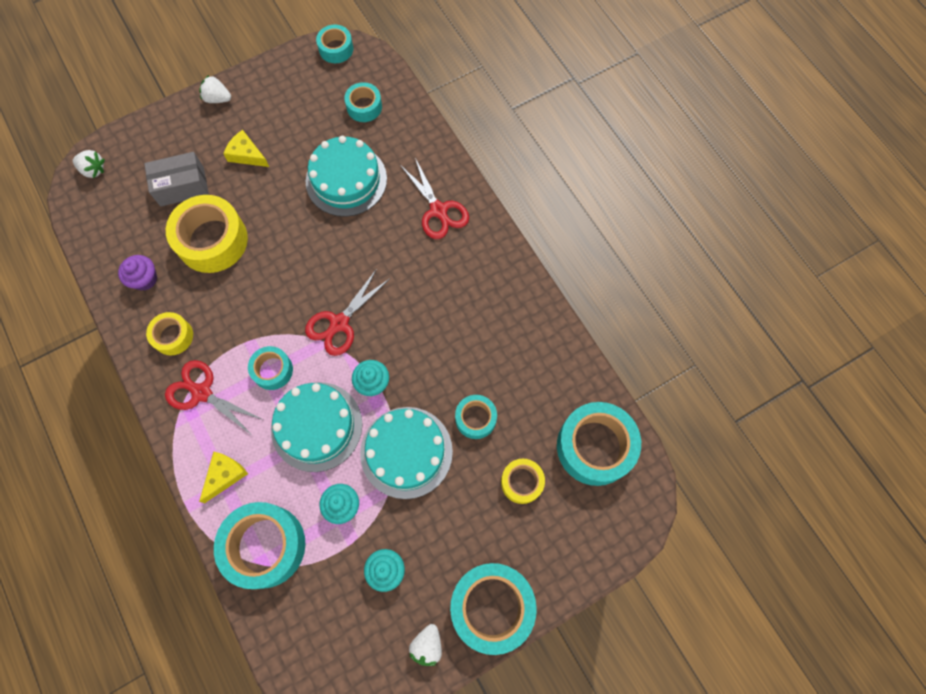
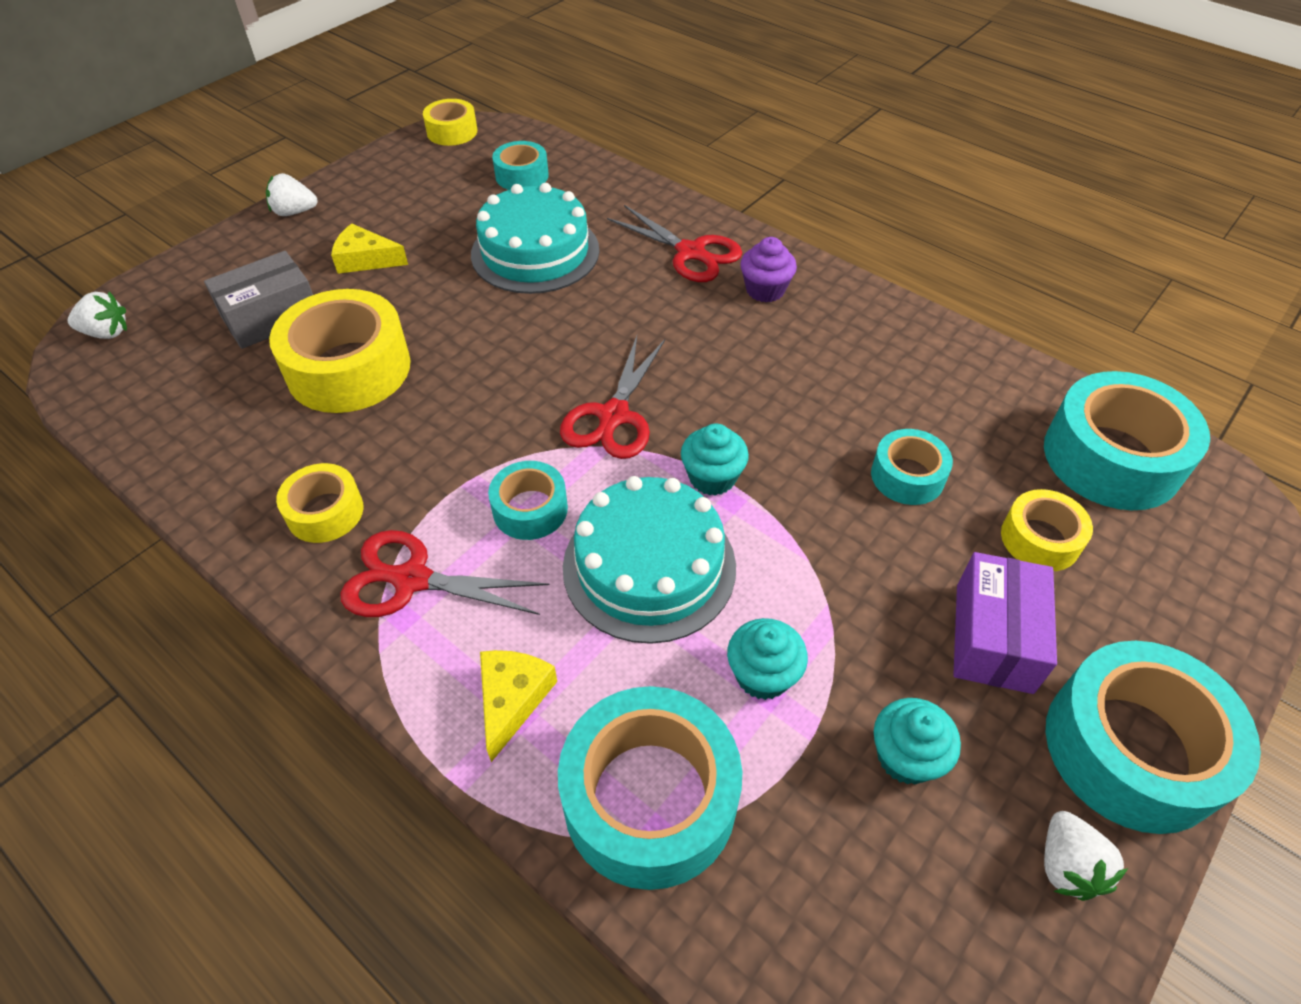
camera: 20 degrees left, 20 degrees down
(145, 279) = (244, 447): purple cupcake -> purple cupcake (765, 290)
(336, 49) = (452, 132): turquoise tape -> yellow tape
(406, 452) = (826, 556): turquoise cake -> none
(463, 527) = (993, 637): none -> purple box

